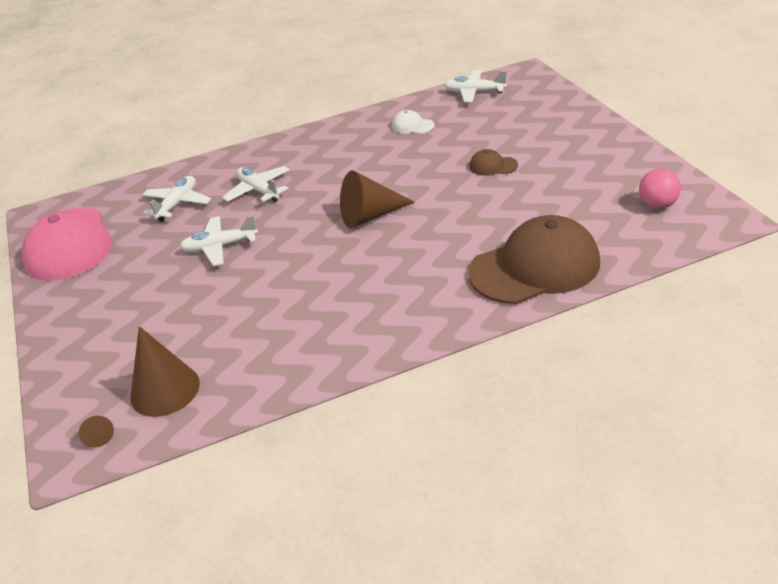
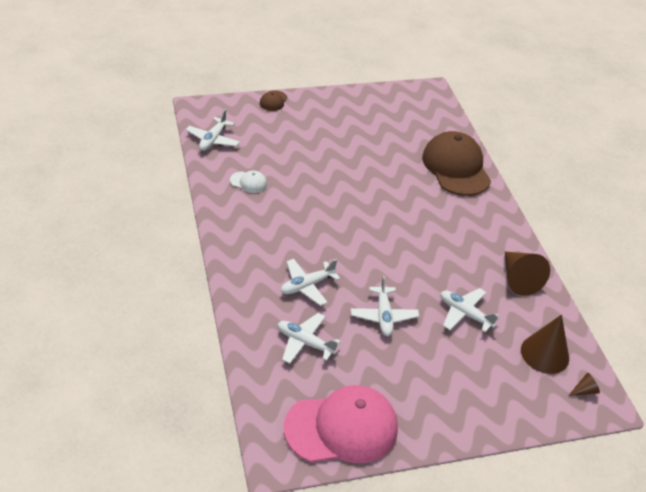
camera: 90 degrees left, 5 degrees up
(231, 309) = (465, 314): none -> white plane
(370, 216) = (372, 227): brown cone -> brown cone (518, 279)
(412, 126) = (248, 182): white cap -> white cap turned 105 degrees counterclockwise
(493, 166) = (332, 156): brown cap -> brown cap (273, 101)
(657, 205) = (408, 107): pink ball -> none

